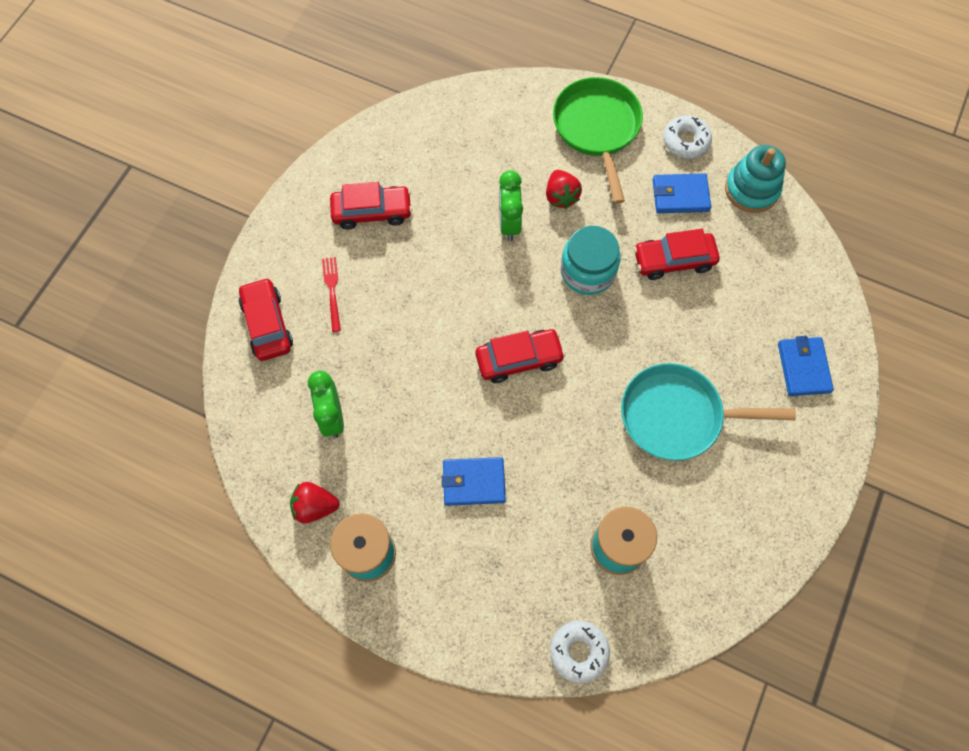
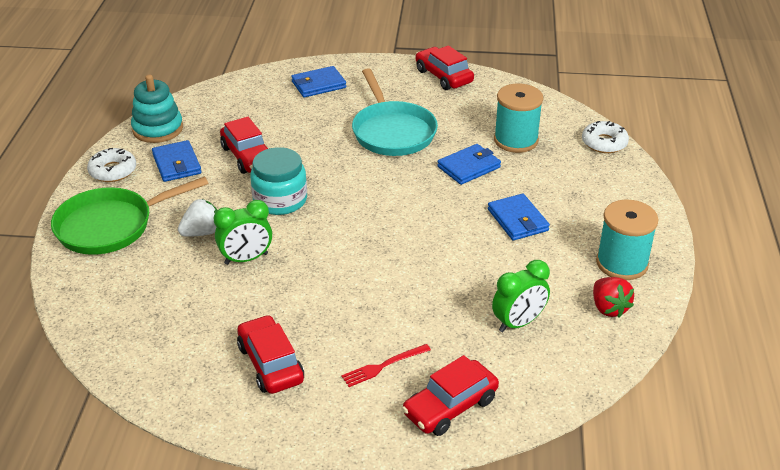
camera: 110 degrees left, 30 degrees down
(519, 359) = (389, 220): red car -> red car (443, 76)
(561, 196) = (202, 232): red strawberry -> white strawberry
(582, 471) = (469, 167): none -> blue wallet

